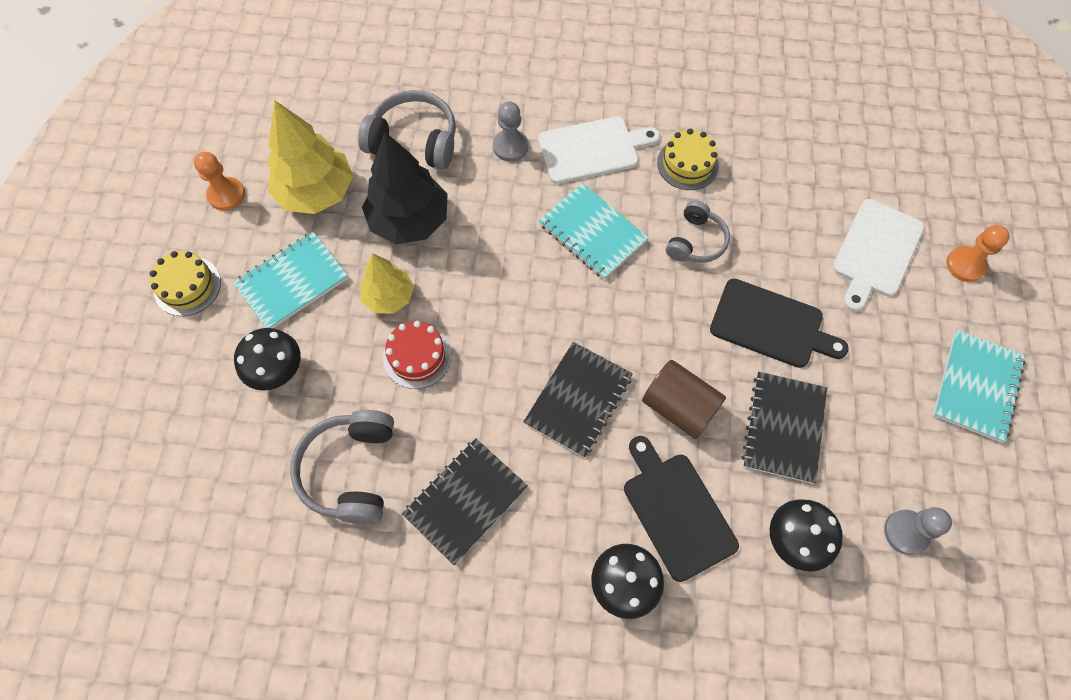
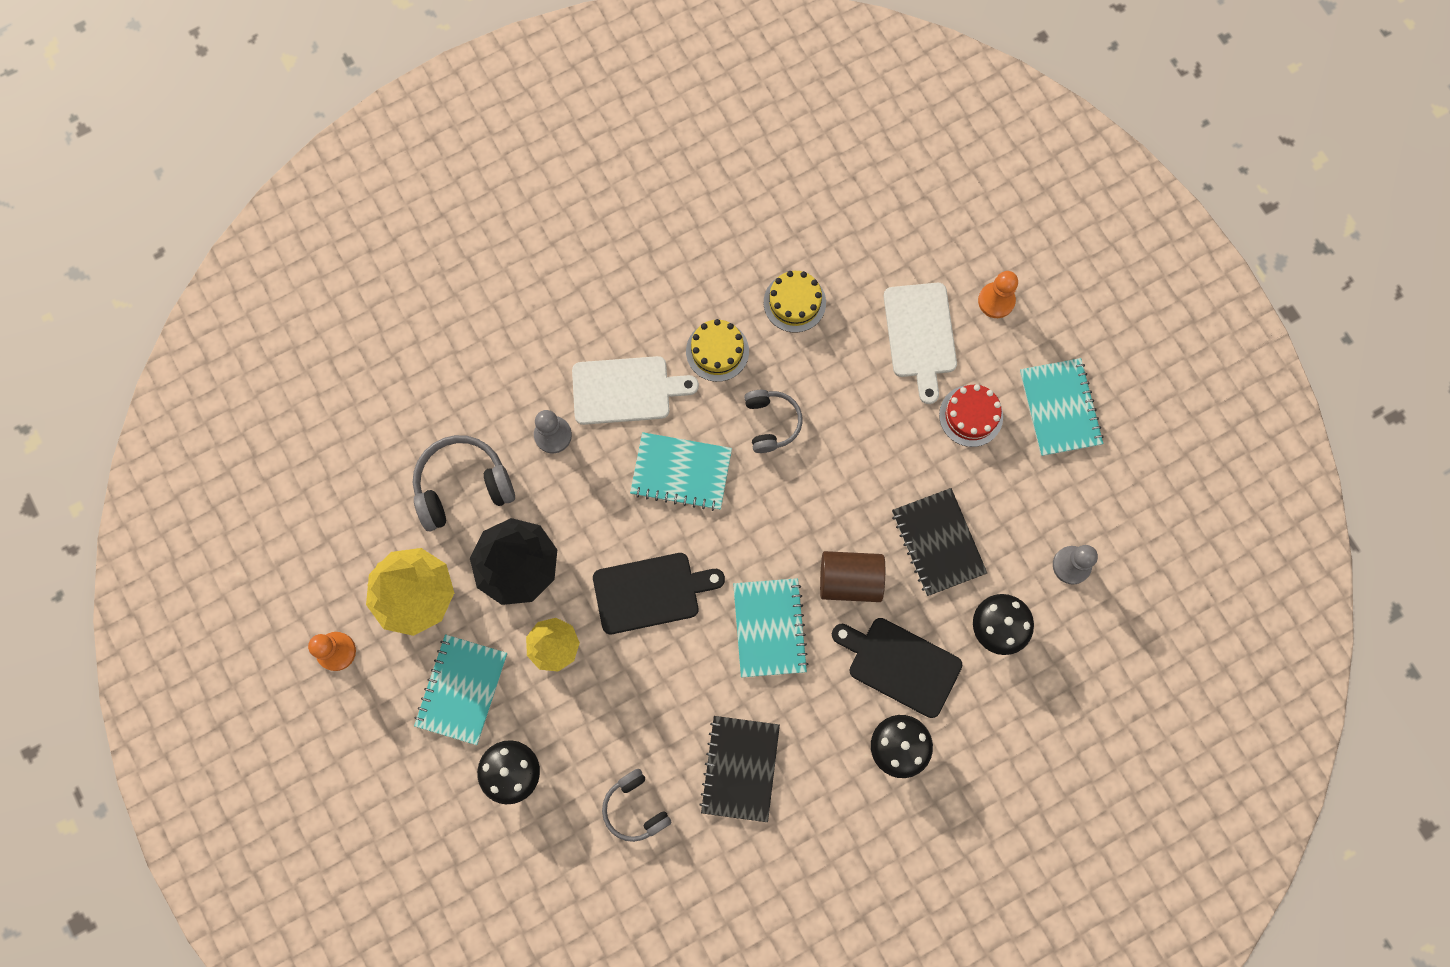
camera: 35 degrees left, 10 degrees up
(187, 286) = (374, 755): yellow cake -> yellow cake (794, 302)
(351, 471) = (635, 808): grey headphones -> grey headphones, size x0.65
(417, 356) = (616, 681): red cake -> red cake (971, 415)
(578, 400) = (769, 628): black notebook -> turquoise notebook
(592, 149) = (626, 390): white cutting board -> white cutting board turned 45 degrees clockwise
(771, 325) = (877, 459): black cutting board -> black cutting board (651, 592)

